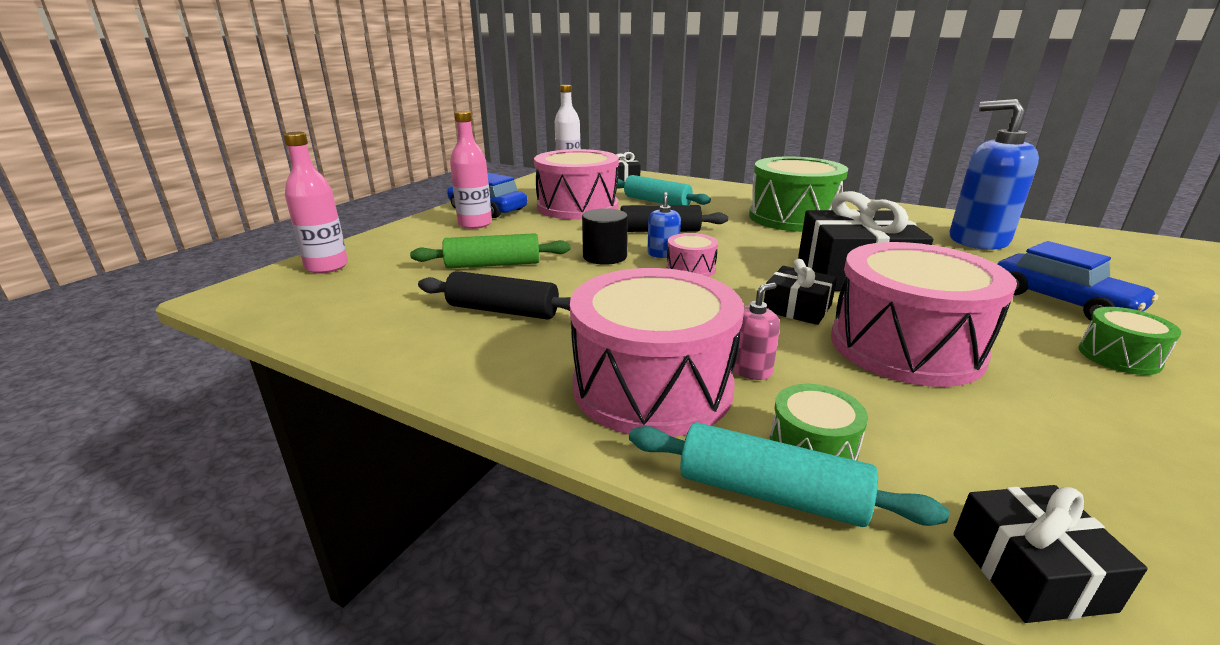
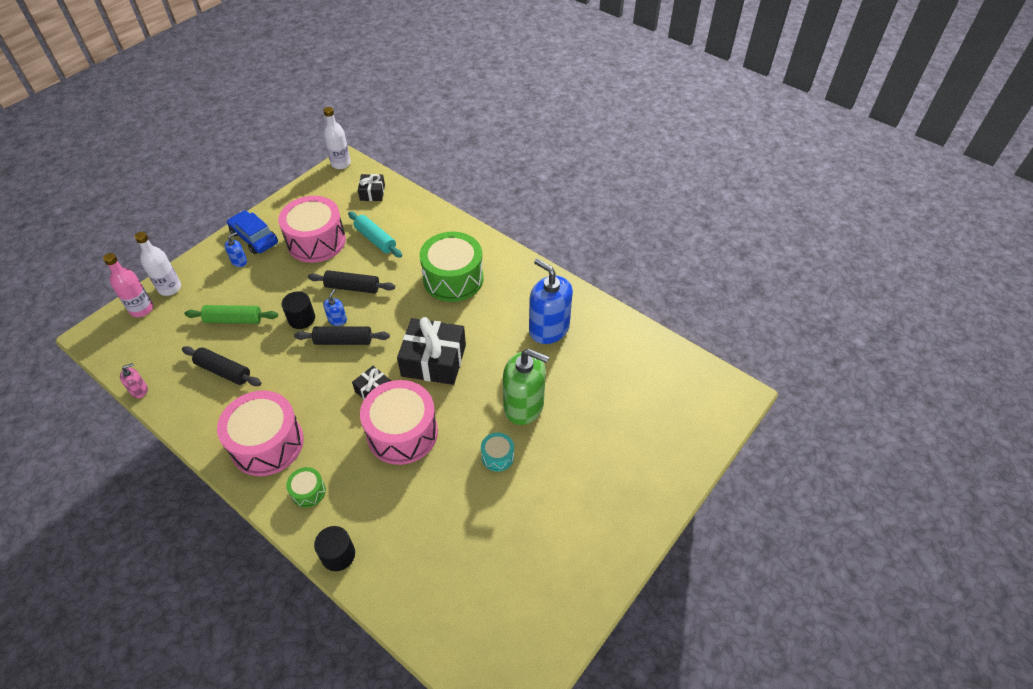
camera: 10 degrees right, 25 degrees up
(372, 248) = (170, 288): none -> white bottle
(475, 224) = (239, 261): pink bottle -> blue soap dispenser
(690, 269) = (343, 341): pink drum -> black rolling pin
(750, 369) = (317, 438): pink soap dispenser -> pink soap dispenser (139, 390)
(770, 494) = (278, 510): turquoise rolling pin -> none
(1030, 571) = (338, 555): black gift -> black cylinder
(1062, 301) = (524, 406): blue car -> green soap dispenser
(1119, 356) = (497, 456): green drum -> turquoise drum

